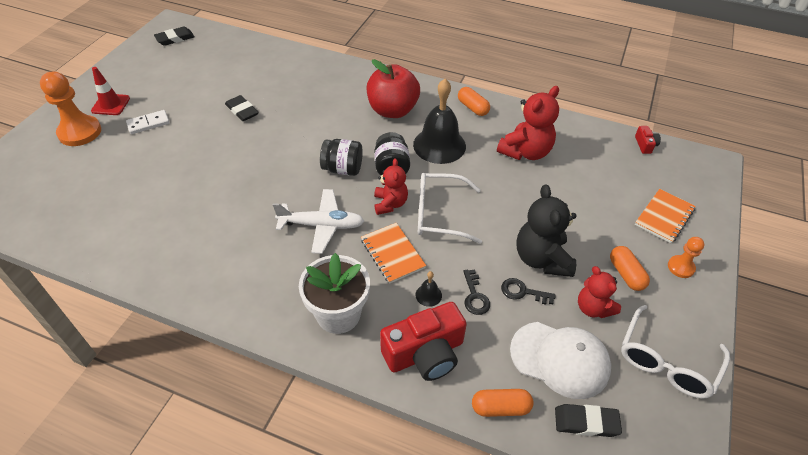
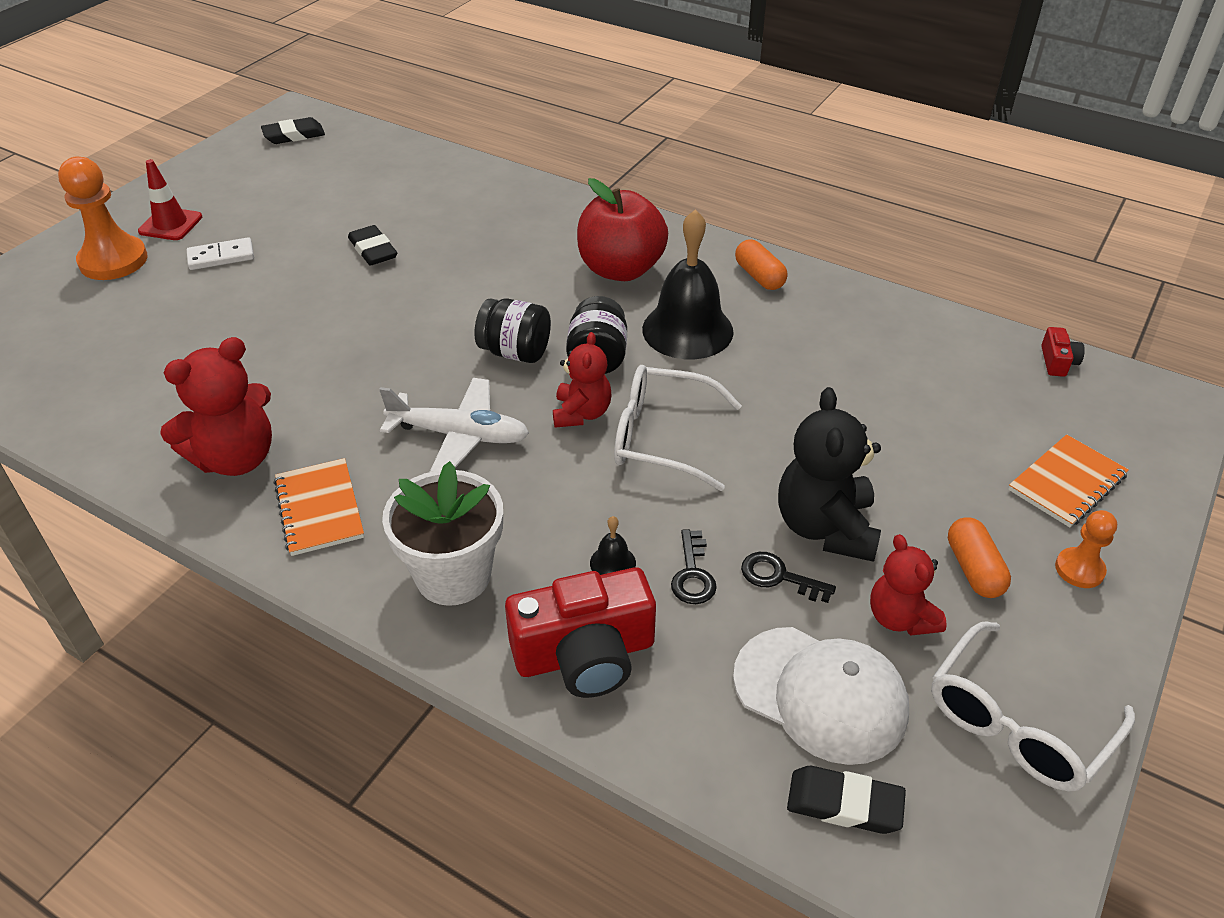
camera: 10 degrees right, 5 degrees down
(392, 254) = (567, 491): orange notebook -> orange notebook (319, 509)
(500, 407) = (695, 758): orange capsule -> none
(525, 152) = (836, 354): red teddy bear -> red teddy bear (236, 458)

